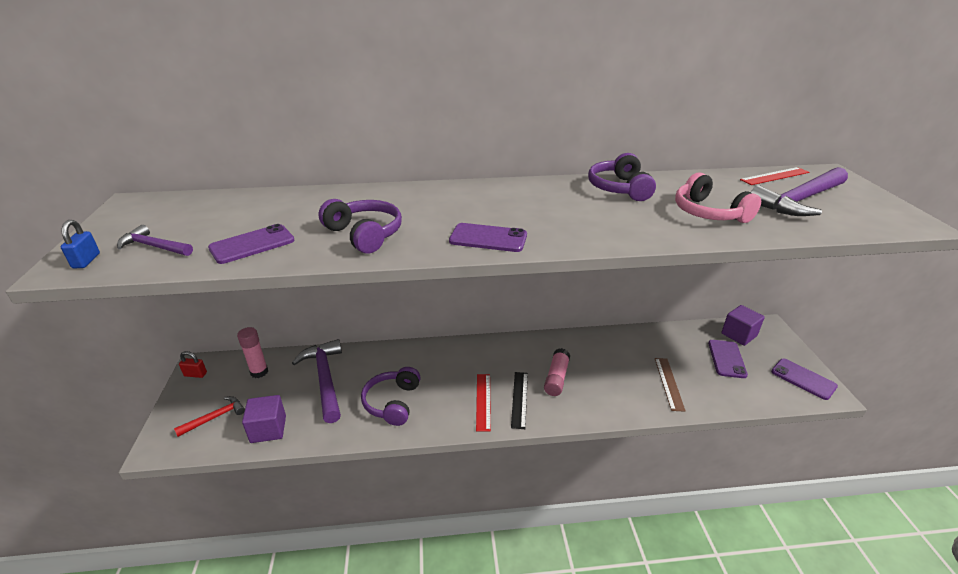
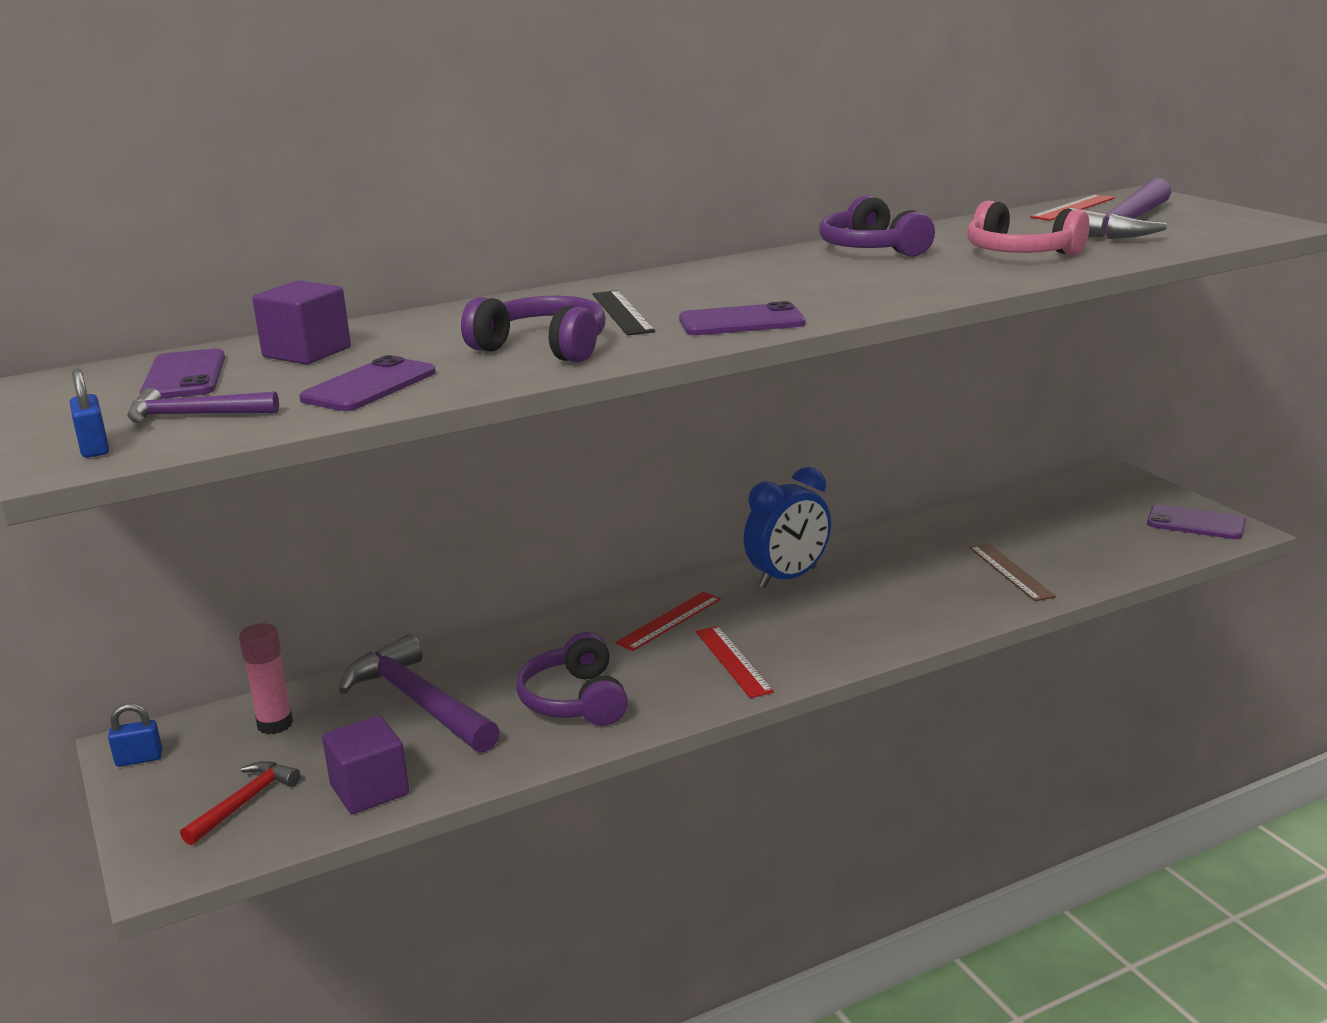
camera: 20 degrees left, 10 degrees down
(195, 374) = (139, 759): red padlock -> blue padlock
(469, 362) = (669, 621): none -> red ruler
(519, 399) = (791, 644): black ruler -> black ruler (622, 312)
(544, 351) = (788, 578): none -> blue clock
(556, 378) = (832, 605): pink glue stick -> none
(726, 359) = (1076, 524): purple phone -> purple phone (184, 376)
(739, 335) = (1075, 493): purple cube -> purple cube (307, 352)

